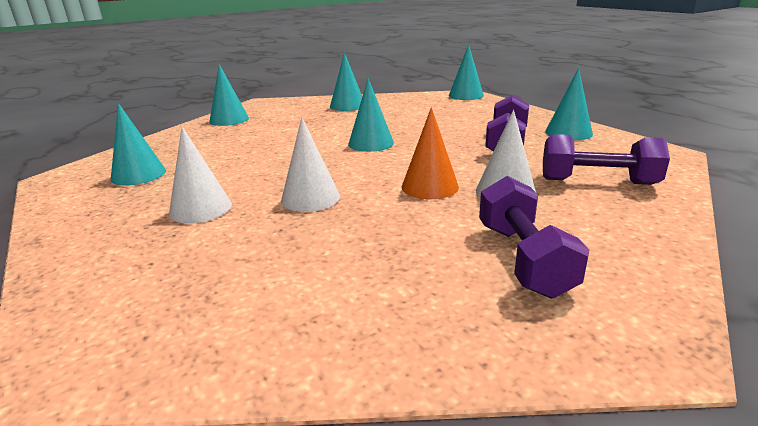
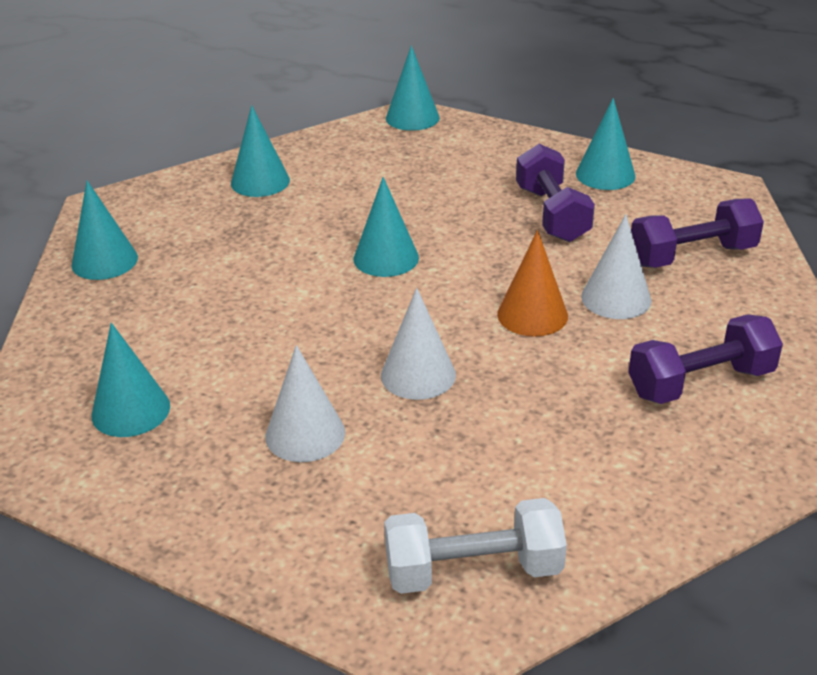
camera: 30 degrees left, 10 degrees up
(170, 326) = (473, 570): none -> white dumbbell
(523, 259) = (700, 383): purple dumbbell -> purple dumbbell turned 75 degrees counterclockwise

